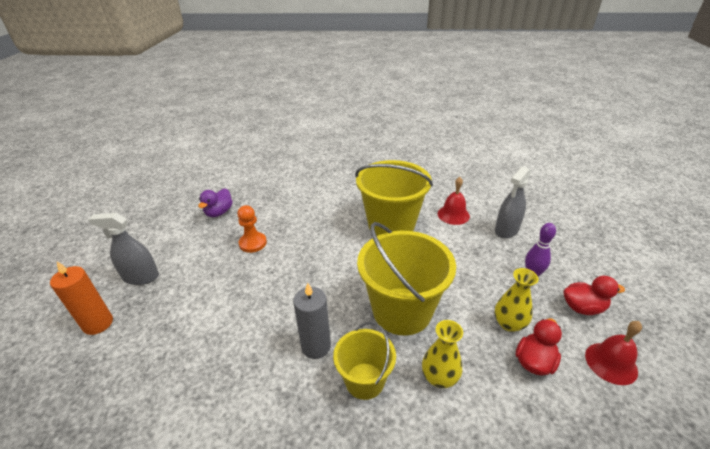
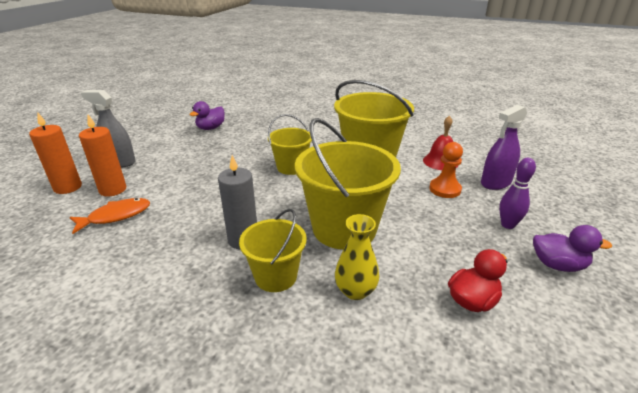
camera: 15 degrees right, 5 degrees down
(151, 315) = (113, 190): none -> orange candle
(172, 349) = (116, 216): none -> orange fish
(253, 243) = (228, 154): orange pawn -> orange pawn (445, 189)
(323, 248) = (291, 167): none -> yellow bucket
(506, 230) = (495, 183): grey spray bottle -> purple spray bottle
(509, 323) = (458, 261): yellow vase -> none
(582, 307) = (557, 265): red duck -> purple duck
(611, 363) = (571, 322): red bell -> none

